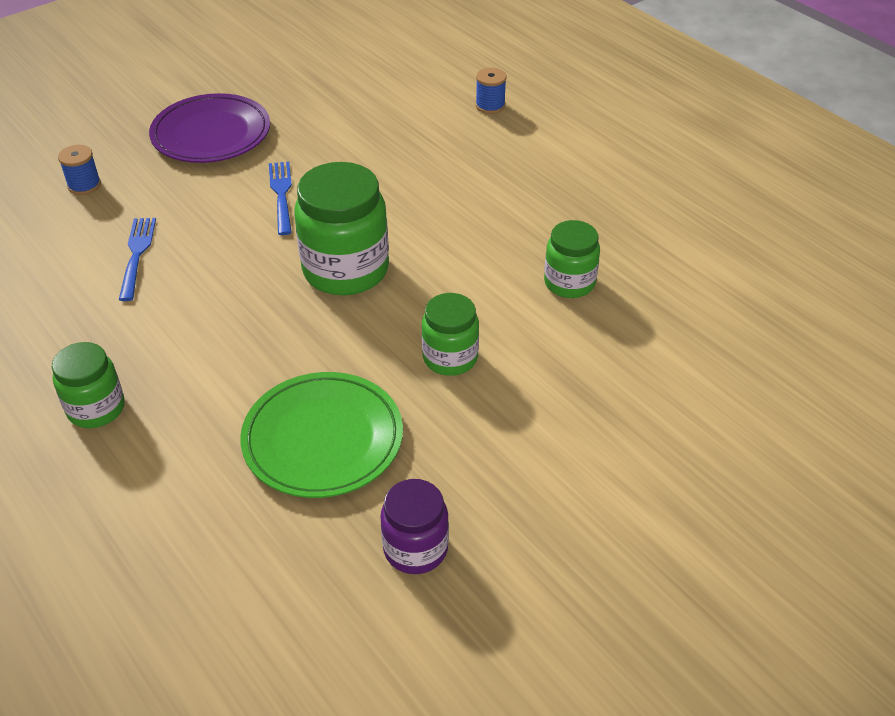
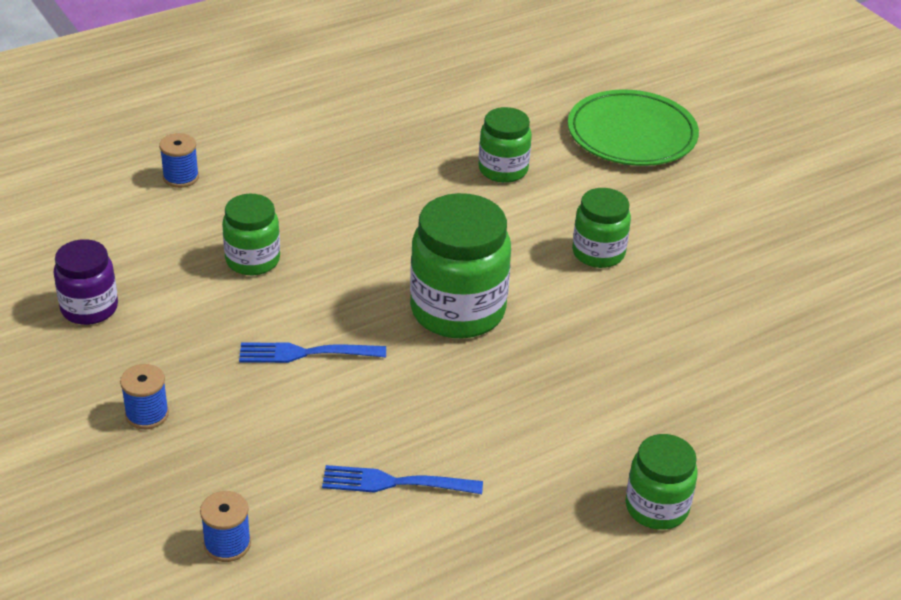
camera: 85 degrees left, 5 degrees down
(211, 134) = (147, 414): purple plate -> blue spool
(323, 439) = (700, 341): green plate -> green plate (632, 134)
(391, 154) = (252, 260): none -> green jar
(415, 549) = (820, 296): purple jar -> purple jar (89, 308)

